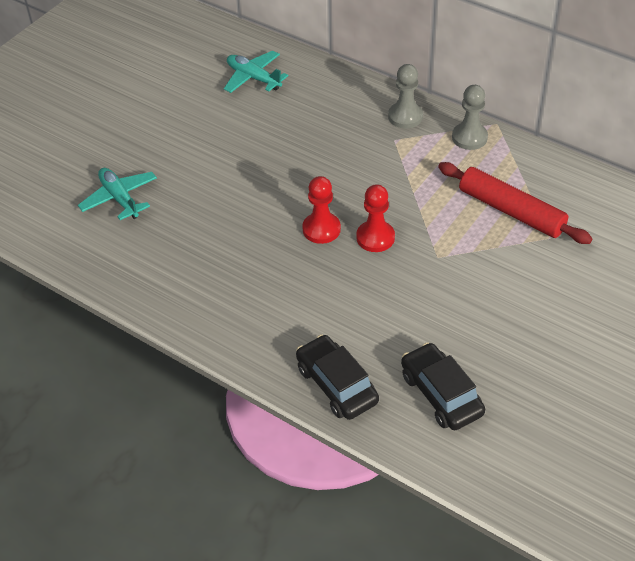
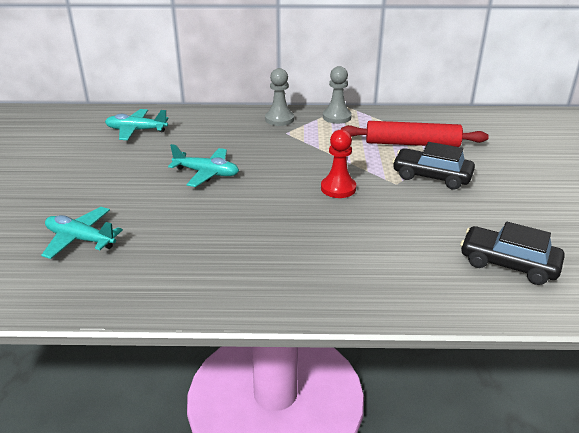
camera: 35 degrees left, 15 degrees down
(273, 165) = (206, 173): none -> turquoise plane
(321, 229) = (290, 198): red pawn -> none
(336, 385) = (425, 294): black car -> black car (431, 176)

